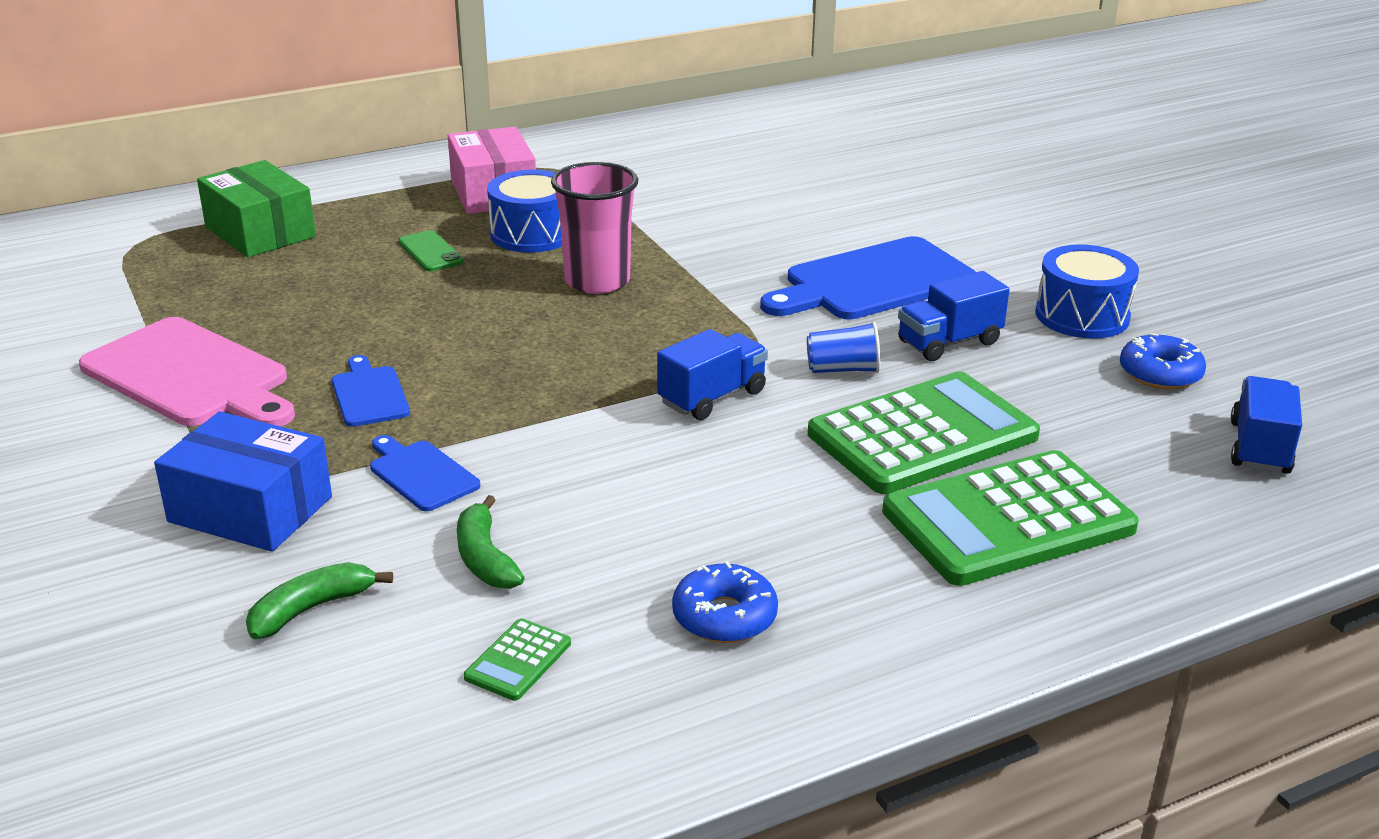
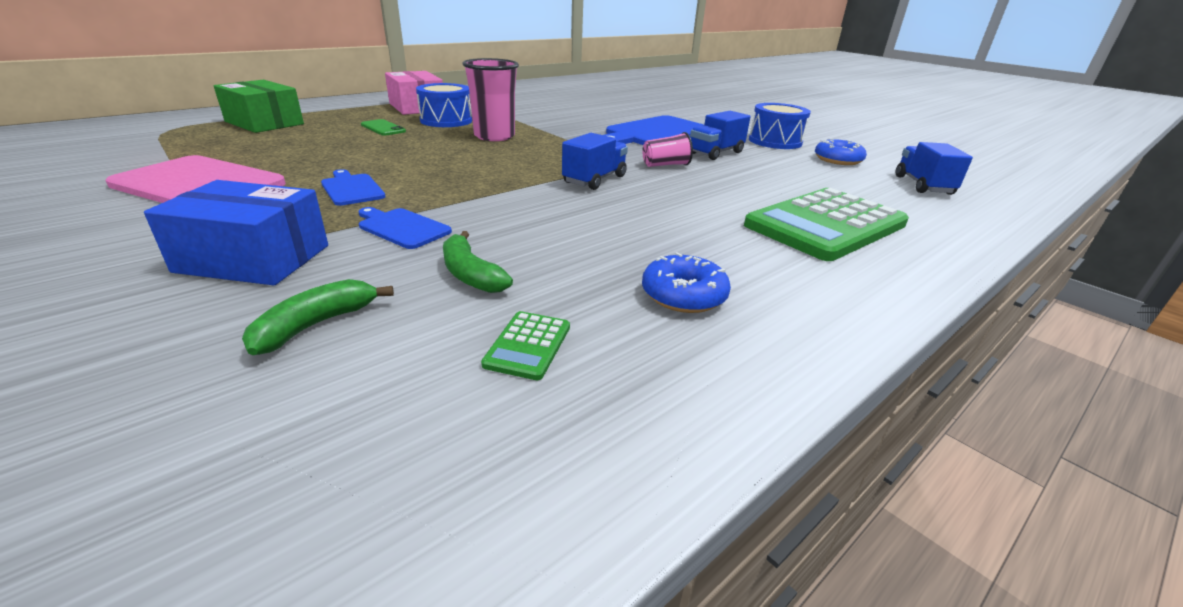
camera: 15 degrees left, 0 degrees up
(843, 369) = (665, 165): blue cup -> pink cup
(922, 435) = (736, 190): green calculator -> none

